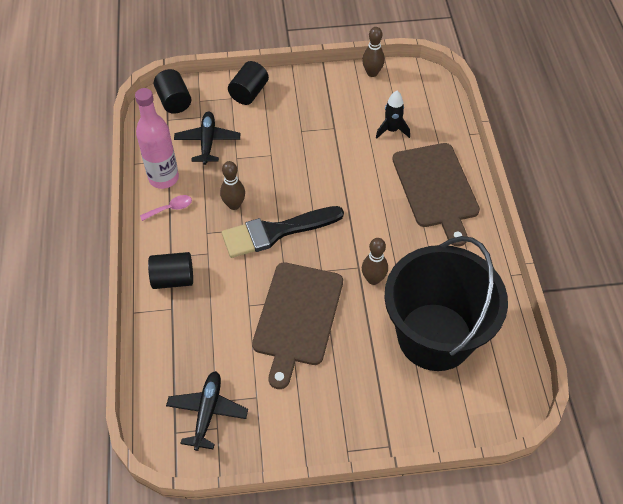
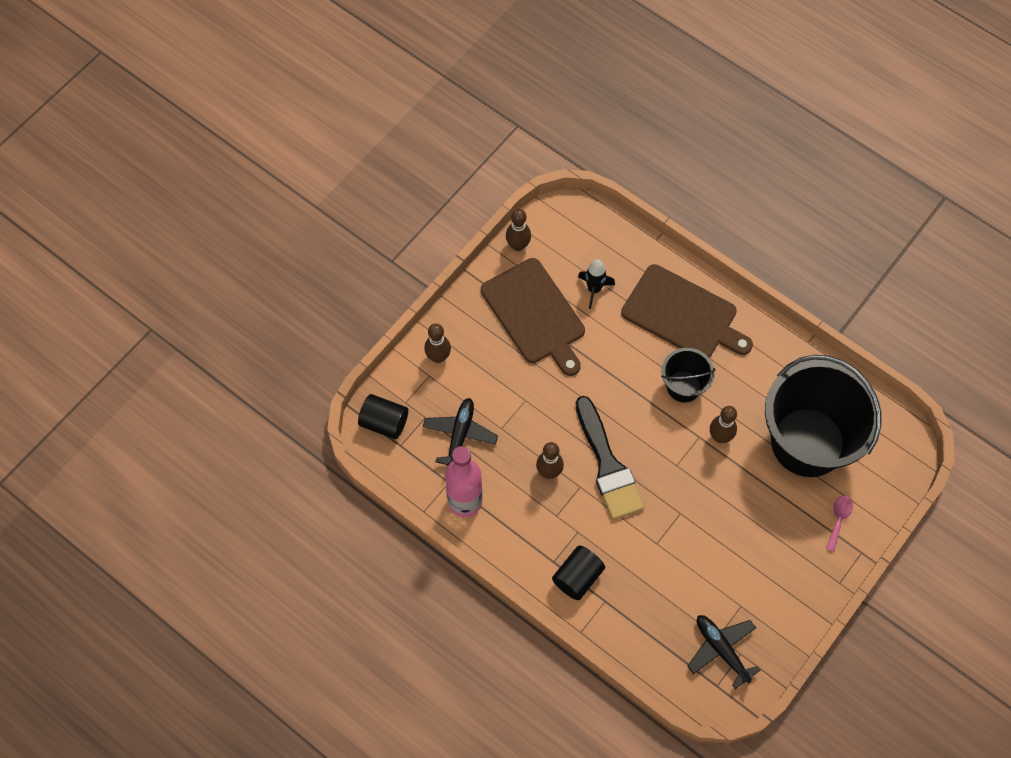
camera: 45 degrees left, 10 degrees up
(170, 208) = (503, 522): pink spoon -> pink spoon (838, 519)
(207, 141) = (460, 435): black plane -> black plane turned 60 degrees clockwise
(249, 93) = (438, 357): black cylinder -> brown bowling pin
(276, 232) = (607, 465): black brush -> black brush turned 45 degrees counterclockwise
(297, 317) = (701, 519): brown cutting board -> brown cutting board (535, 314)
(385, 229) = (683, 386): none -> black bucket

